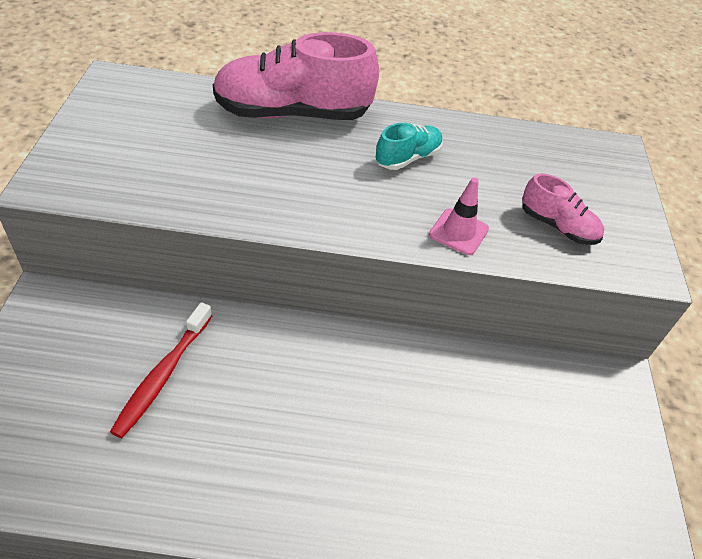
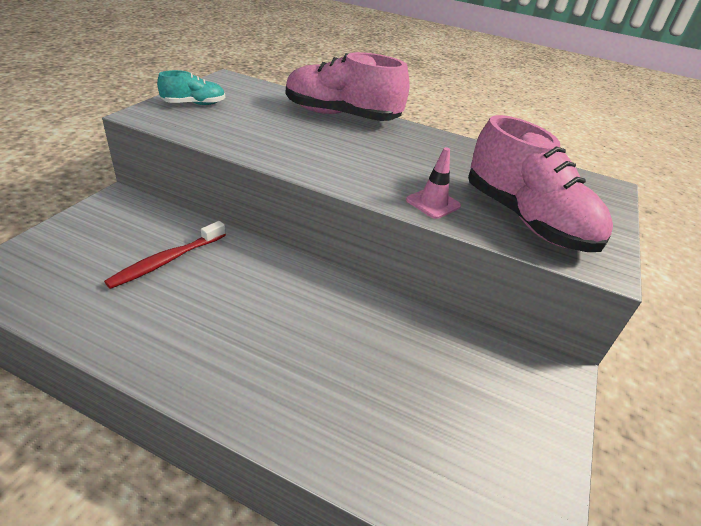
camera: 20 degrees right, 10 degrees down
(407, 158) = (416, 155): turquoise shoe -> turquoise shoe (194, 104)
(557, 226) = (526, 220): pink shoe -> pink shoe, size x2.03

